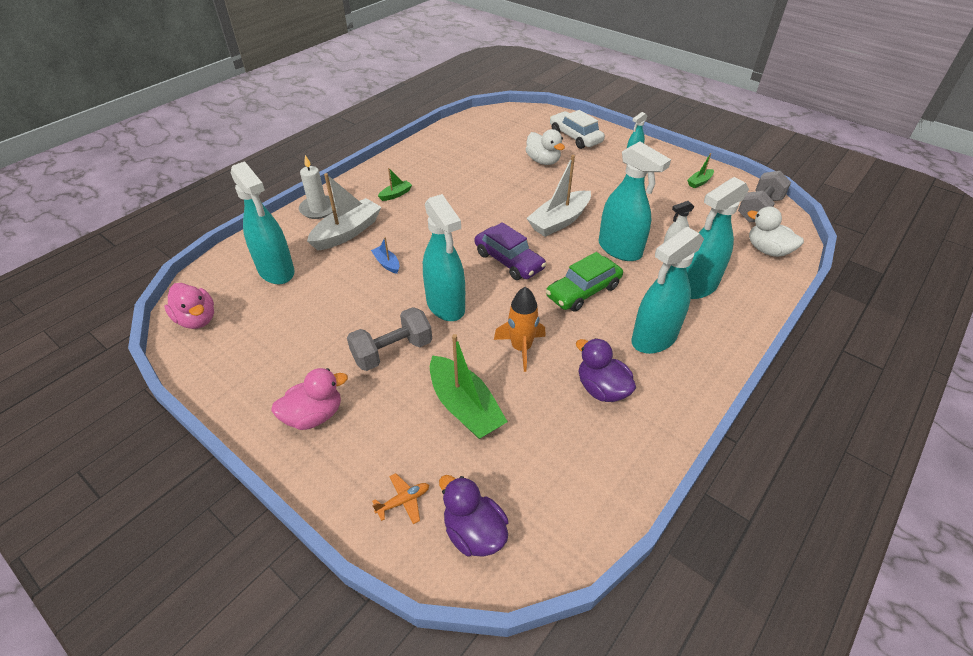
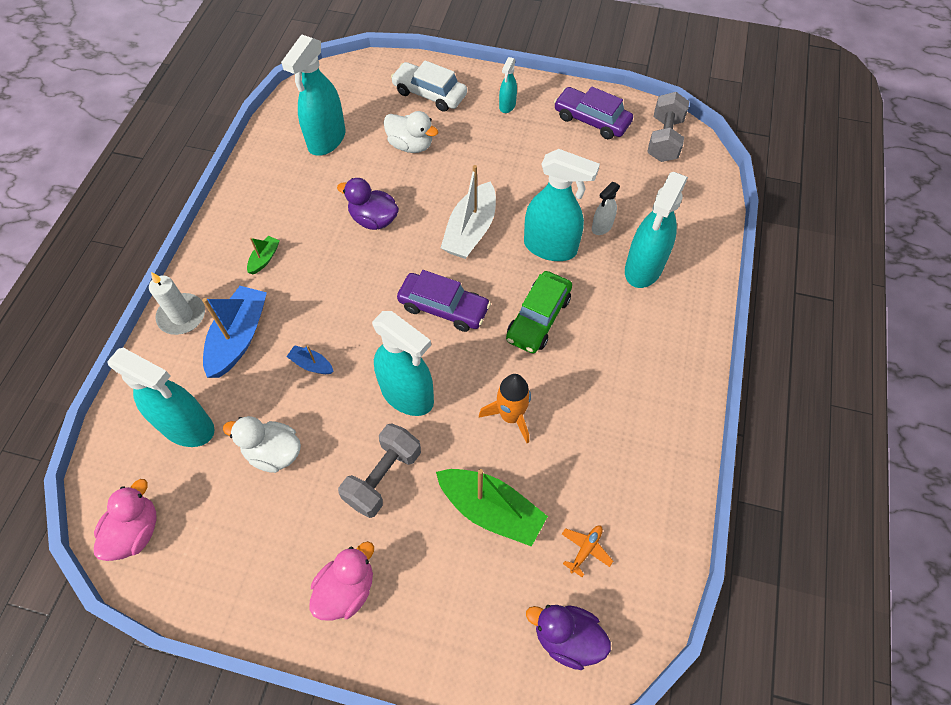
camera: 25 degrees left, 15 degrees up
(197, 319) = (136, 531): pink duck -> pink duck turned 90 degrees counterclockwise
(347, 232) = (239, 338): white boat -> blue boat
(403, 501) = (488, 638): orange plane -> orange plane (585, 549)
(601, 389) = (608, 431): purple duck -> purple duck (373, 219)
(653, 338) = (630, 350): turquoise spray bottle -> turquoise spray bottle (326, 140)
(699, 182) = (591, 120): green boat -> purple car
(767, 250) = (691, 194): white duck -> white duck (273, 452)

